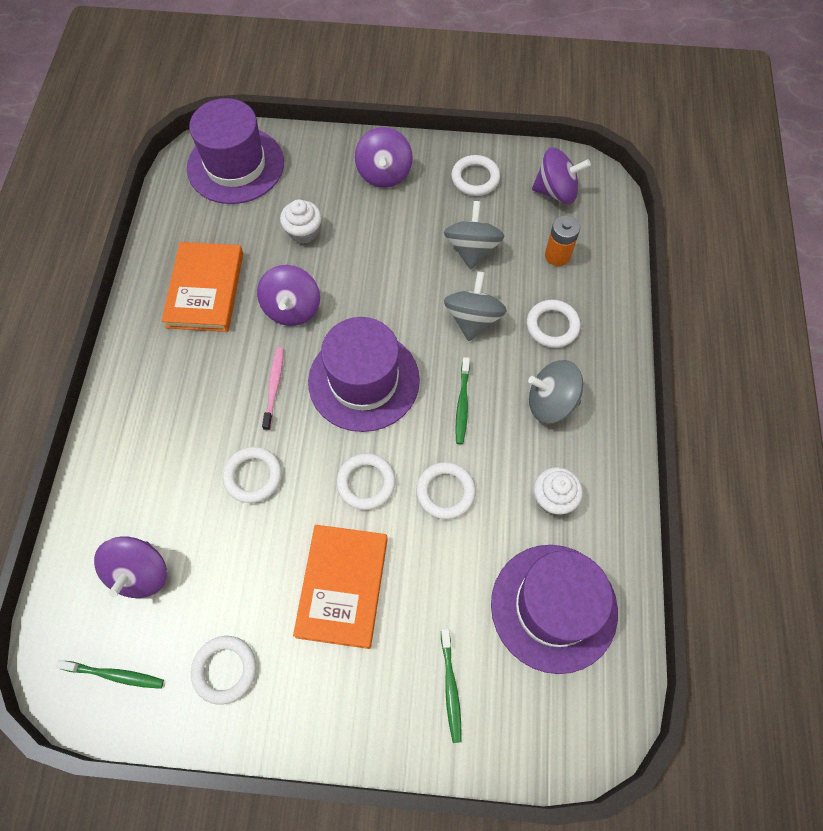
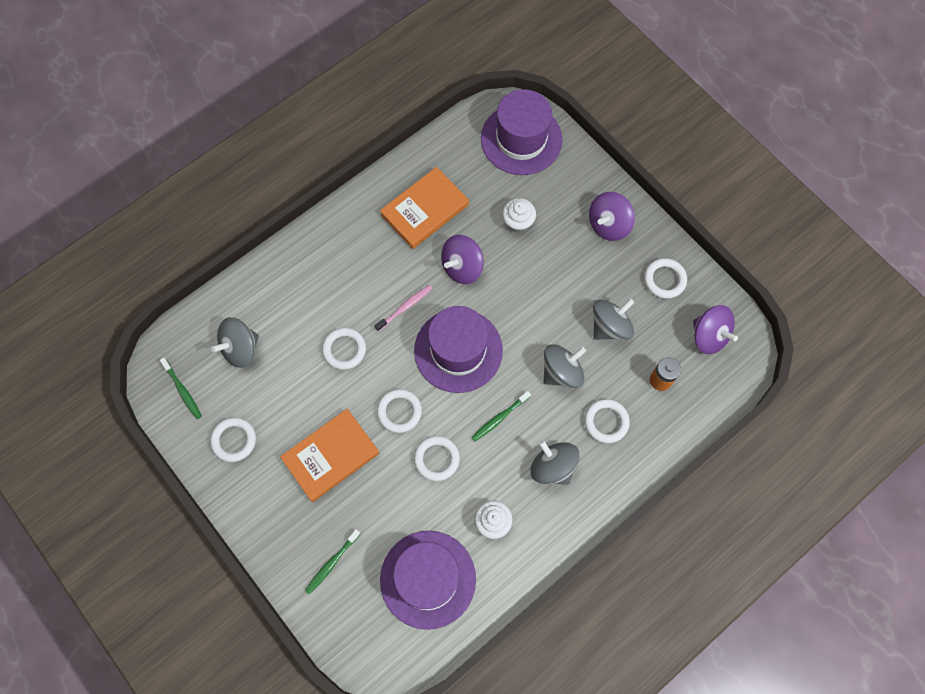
camera: 45 degrees right, 5 degrees up
(140, 573) = (240, 349): purple spinning top -> grey spinning top

